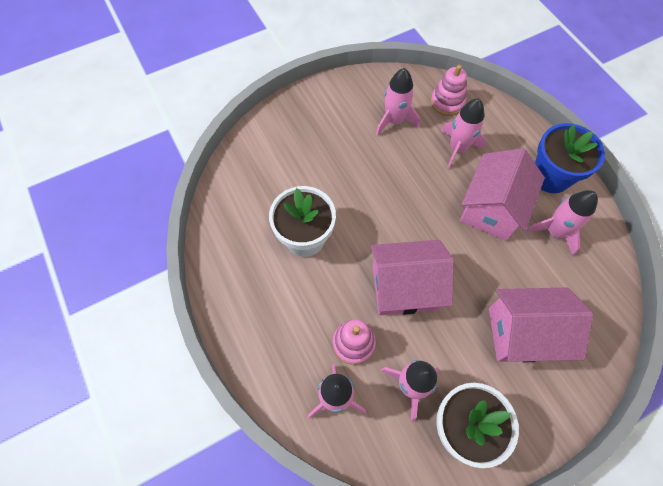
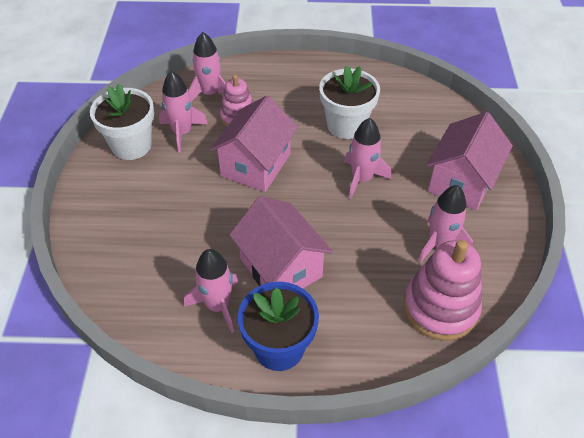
camera: 120 degrees right, 15 degrees down
(447, 102) = (440, 308): pink stacking toy -> pink stacking toy, size x1.62
(457, 148) = (370, 281): pink rocket -> pink rocket (362, 179)
(523, 333) = (155, 219): pink house -> pink house (461, 182)

